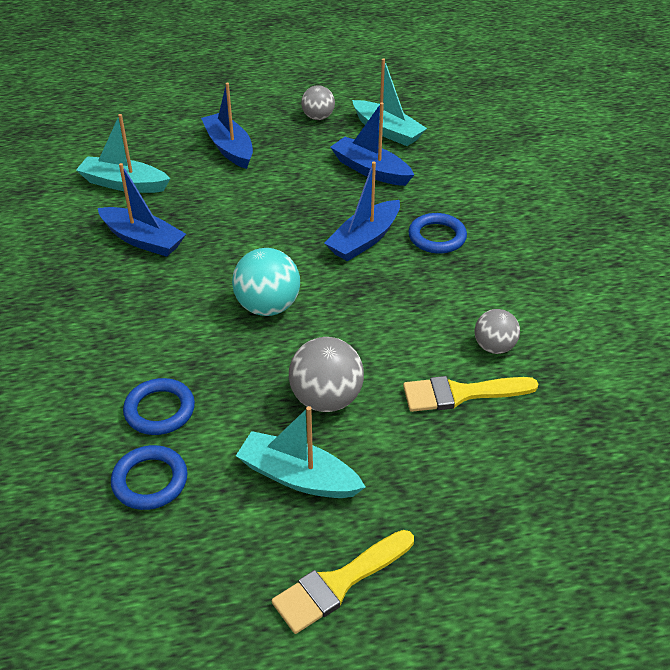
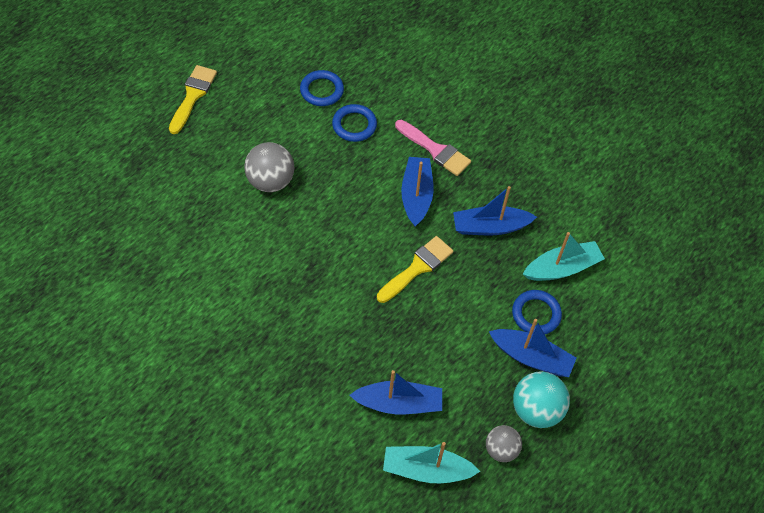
camera: 140 degrees right, 15 degrees up
(103, 332) = (435, 150): none -> pink brush
(268, 306) = (358, 223): turquoise ball -> turquoise ball (536, 410)
(298, 477) = (250, 131): turquoise boat -> none
(364, 240) = (343, 319): blue boat -> blue boat (416, 196)
(437, 237) = (293, 355): blue ring -> blue ring (536, 314)
(460, 394) = (195, 228): yellow brush -> yellow brush (417, 268)
(494, 347) = (194, 275): grey ball -> none

